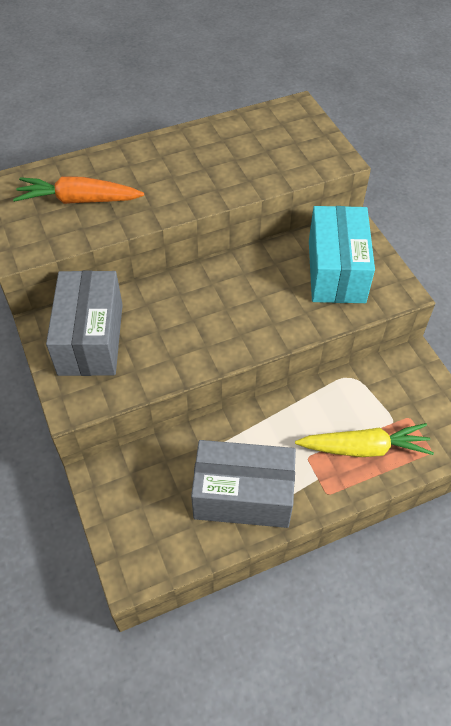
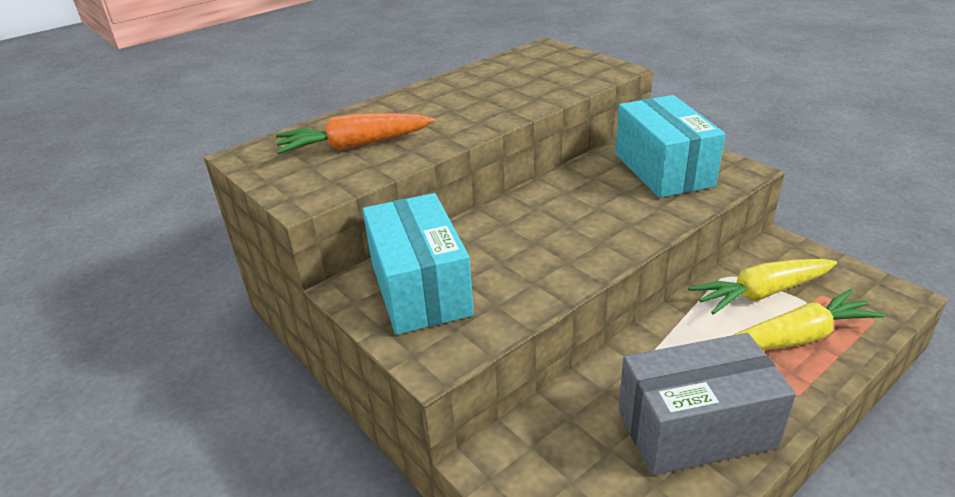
camera: 15 degrees left, 20 degrees down
(91, 339) = (420, 288): grey box -> turquoise box
(363, 401) = (761, 293): none -> yellow carrot

